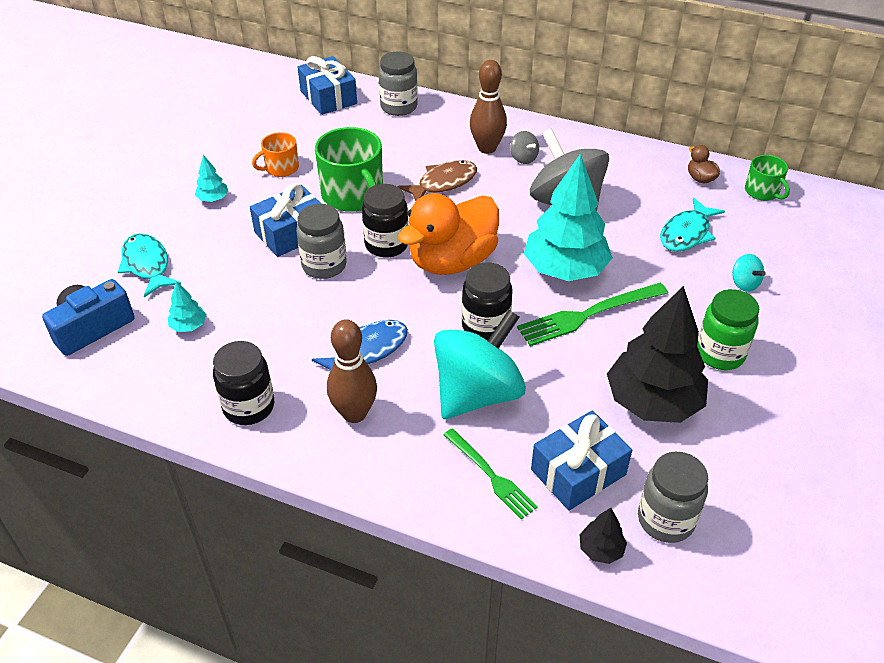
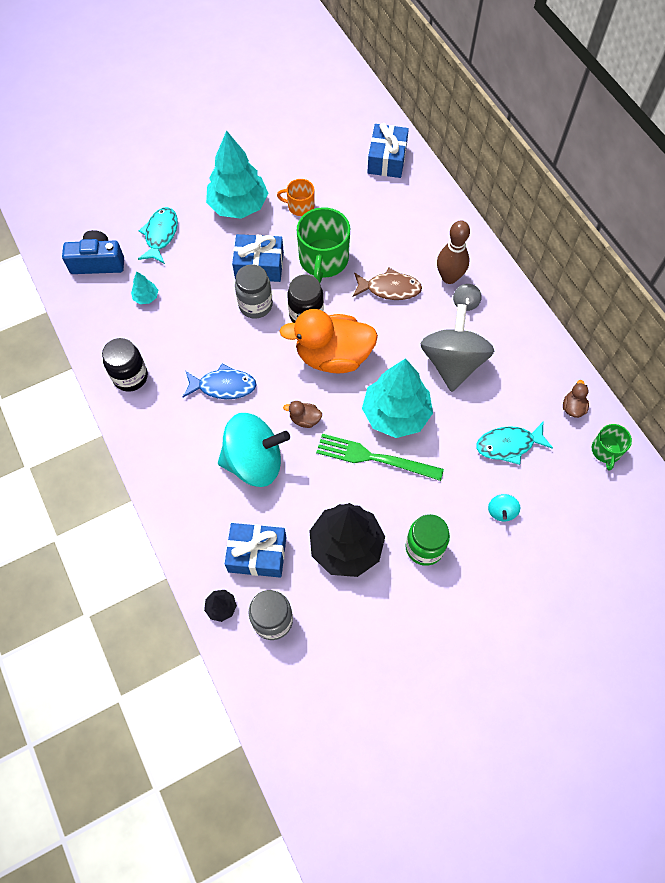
camera: 40 degrees right, 20 degrees up
(213, 199) = (238, 206): turquoise tree -> turquoise tree, size x2.40
(354, 413) = (178, 423): brown bowling pin -> none
(399, 107) = (426, 199): grey jar -> none
(485, 326) = (305, 419): black jar -> brown duck
(490, 475) = (210, 518): green fork -> none

